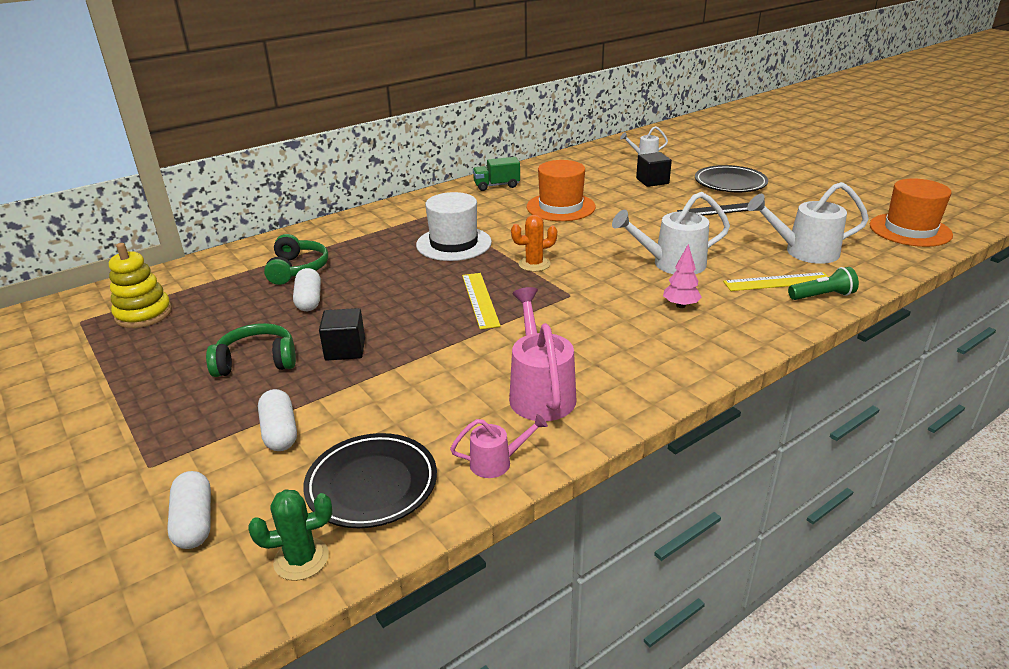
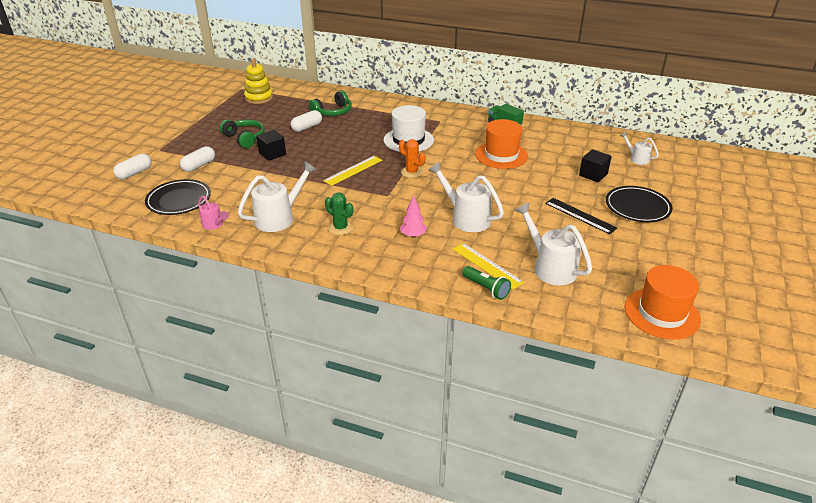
camera: 55 degrees right, 5 degrees up
(301, 559) = (127, 203): green cactus -> green cactus (340, 228)
(540, 392) = (279, 217): pink watering can -> white watering can

